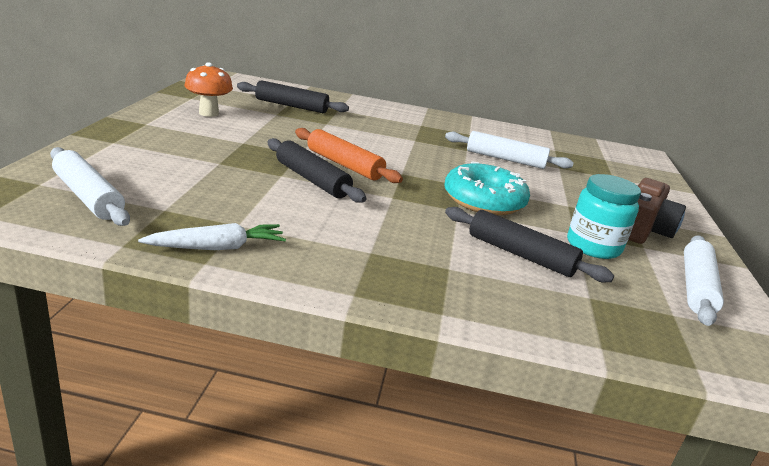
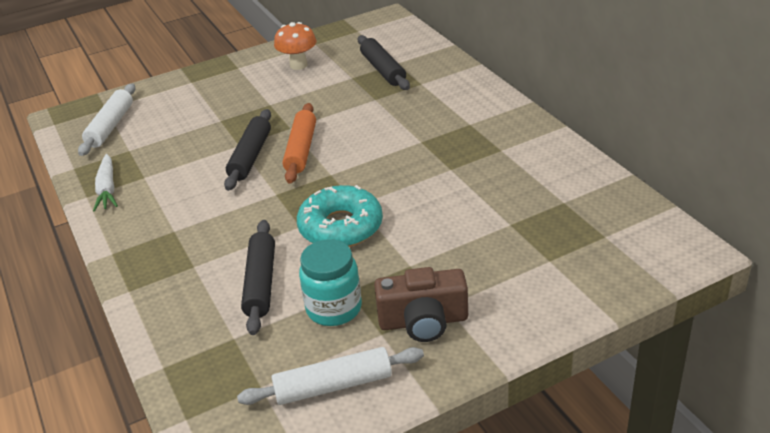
camera: 60 degrees right, 10 degrees up
(217, 247) = (107, 189): white carrot -> white carrot turned 45 degrees clockwise
(505, 159) = (467, 193): white rolling pin -> none

